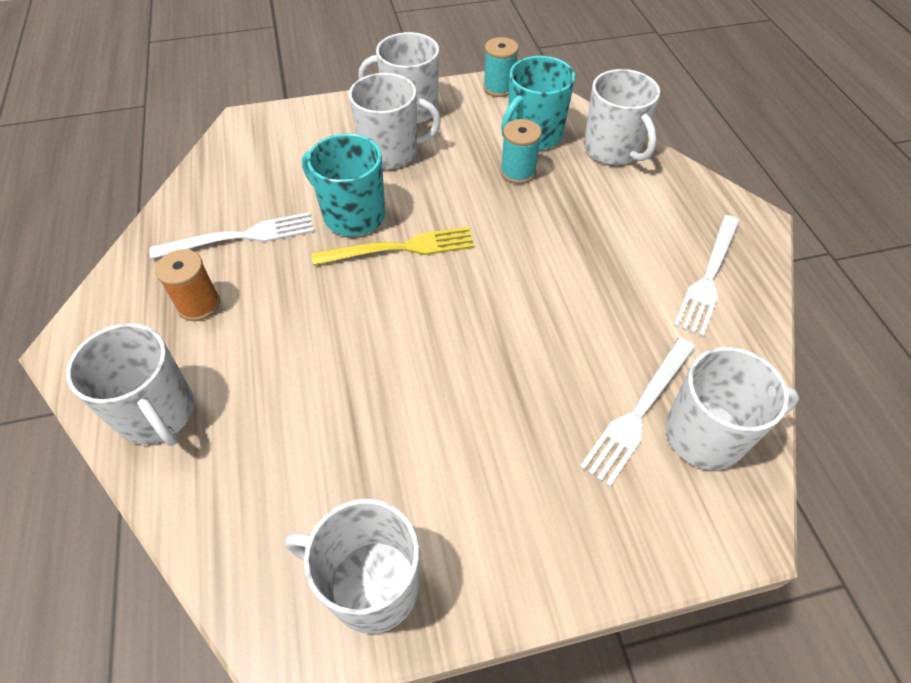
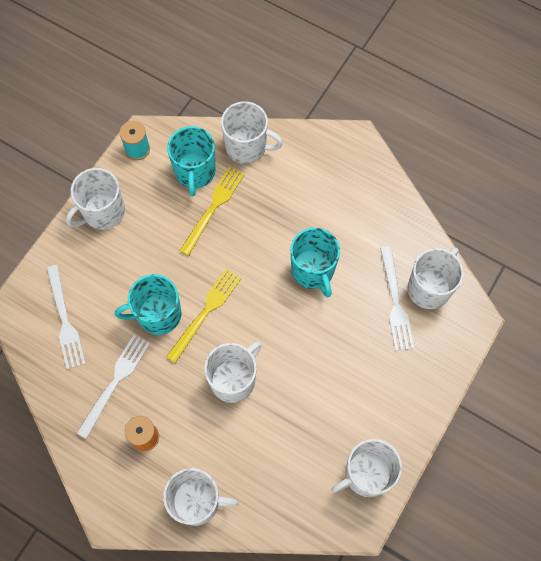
camera: 45 degrees left, 15 degrees up
(391, 152) = (129, 254): white mug -> white mug (234, 380)
(518, 172) = (213, 208): turquoise spool -> yellow fork
(564, 299) = (313, 271): none -> turquoise mug
(708, 277) = (364, 198): white fork -> white fork (65, 320)

